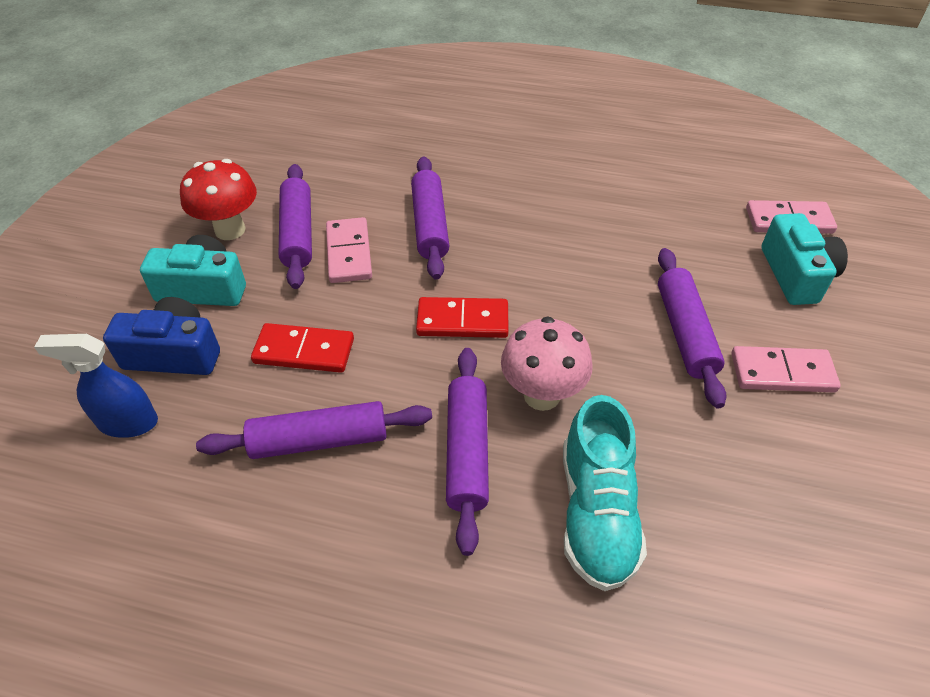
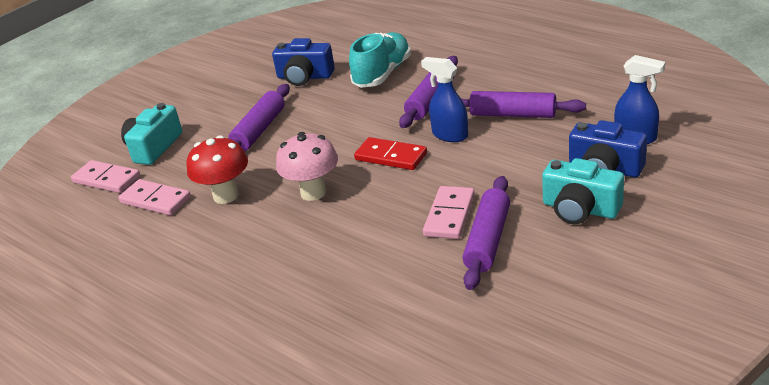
camera: 150 degrees left, 15 degrees down
(230, 230) = (551, 255): red mushroom -> red mushroom (226, 196)
(304, 351) = (508, 157): red domino -> none
(401, 376) = (449, 135): none -> blue spray bottle
(430, 225) = (369, 226): purple rolling pin -> none
(542, 395) = (371, 115): pink mushroom -> pink mushroom (313, 193)
(735, 474) = (304, 77): none -> blue camera
(782, 372) = (231, 106): pink domino -> pink domino (155, 200)

